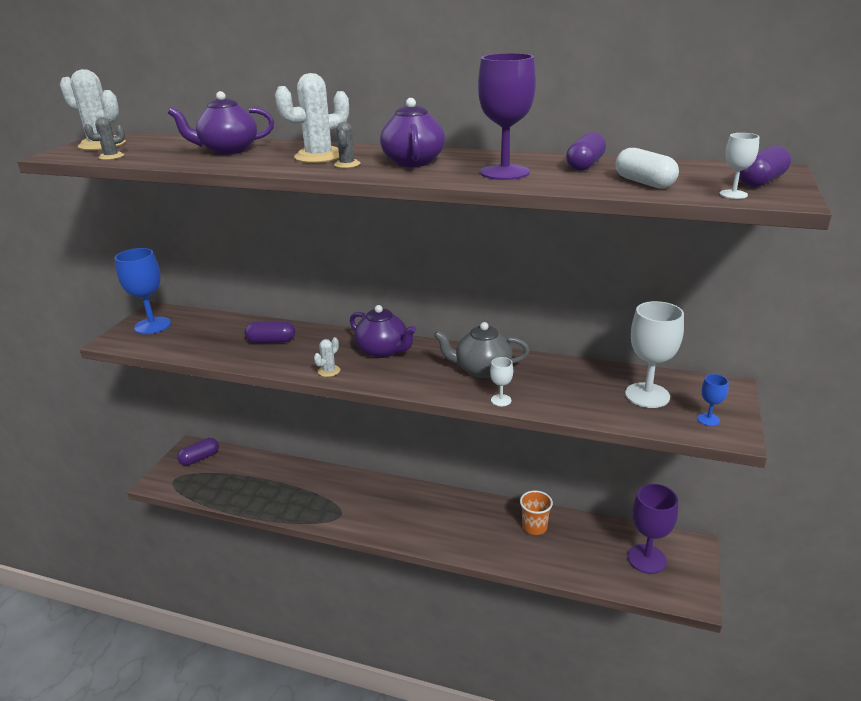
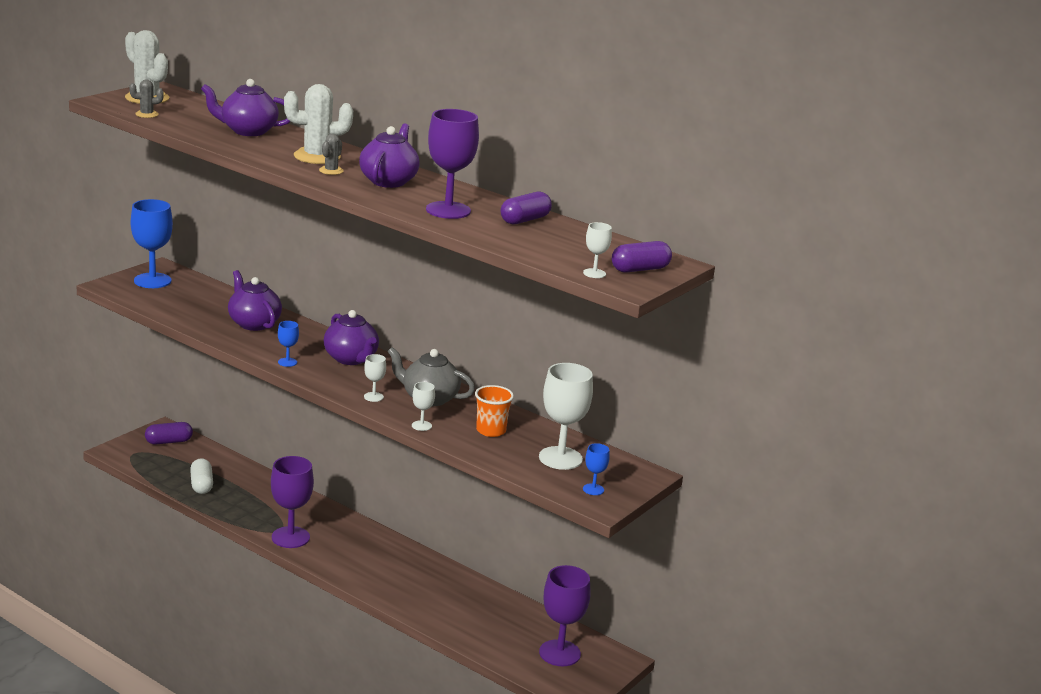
camera: 15 degrees right, 5 degrees down
(271, 341) = (253, 323): purple capsule -> purple teapot
(329, 371) = (287, 362): white cactus -> blue goblet
(354, 519) = (290, 537): none -> purple goblet
(433, 383) = (373, 397): none -> white goblet
(534, 527) = (468, 596): orange cup -> orange cup (491, 430)
(644, 182) = (544, 247): white capsule -> white capsule (201, 485)

